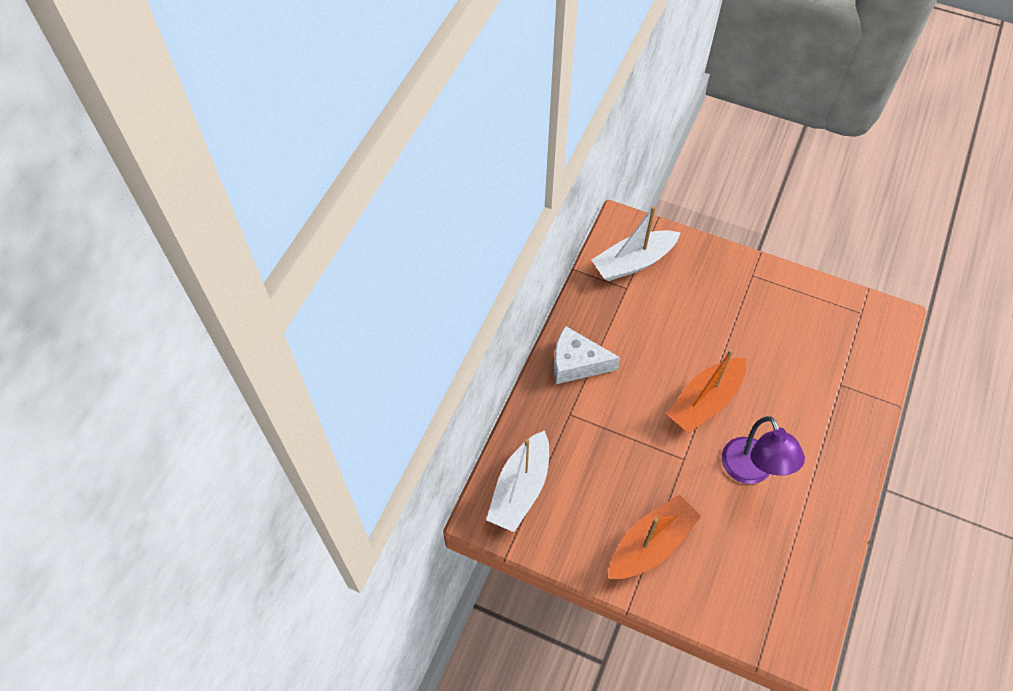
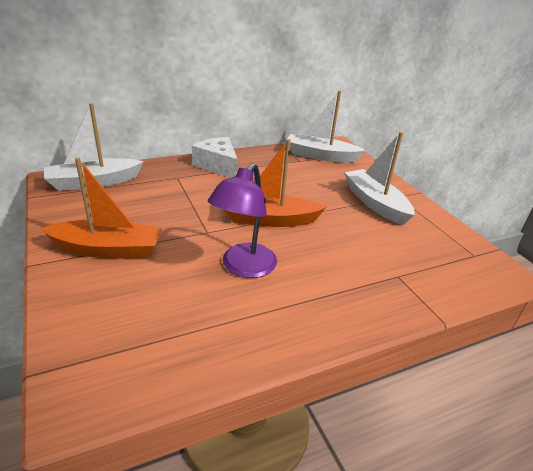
camera: 40 degrees right, 25 degrees down
(747, 303) = (375, 203): none -> white boat

